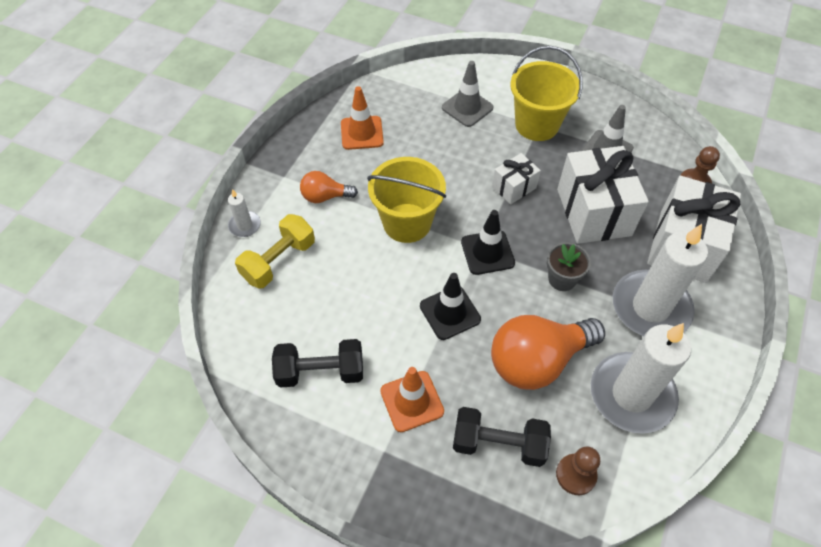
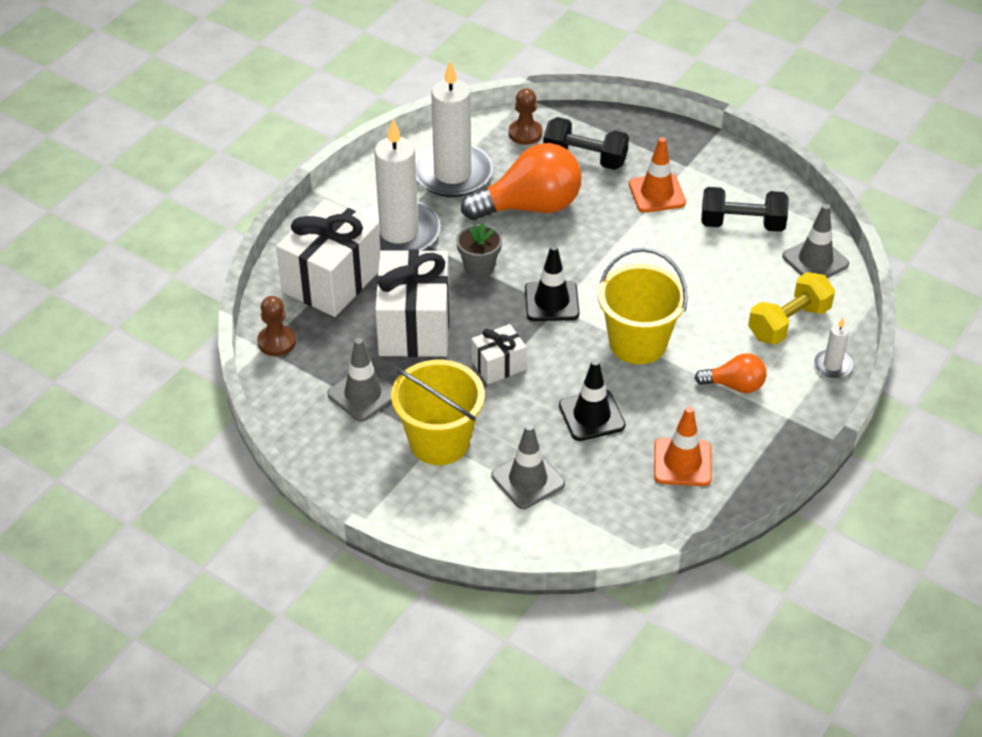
camera: 170 degrees left, 10 degrees down
(249, 335) = (815, 260): none -> grey traffic cone
(450, 312) = (606, 254): black traffic cone -> black traffic cone (591, 415)

